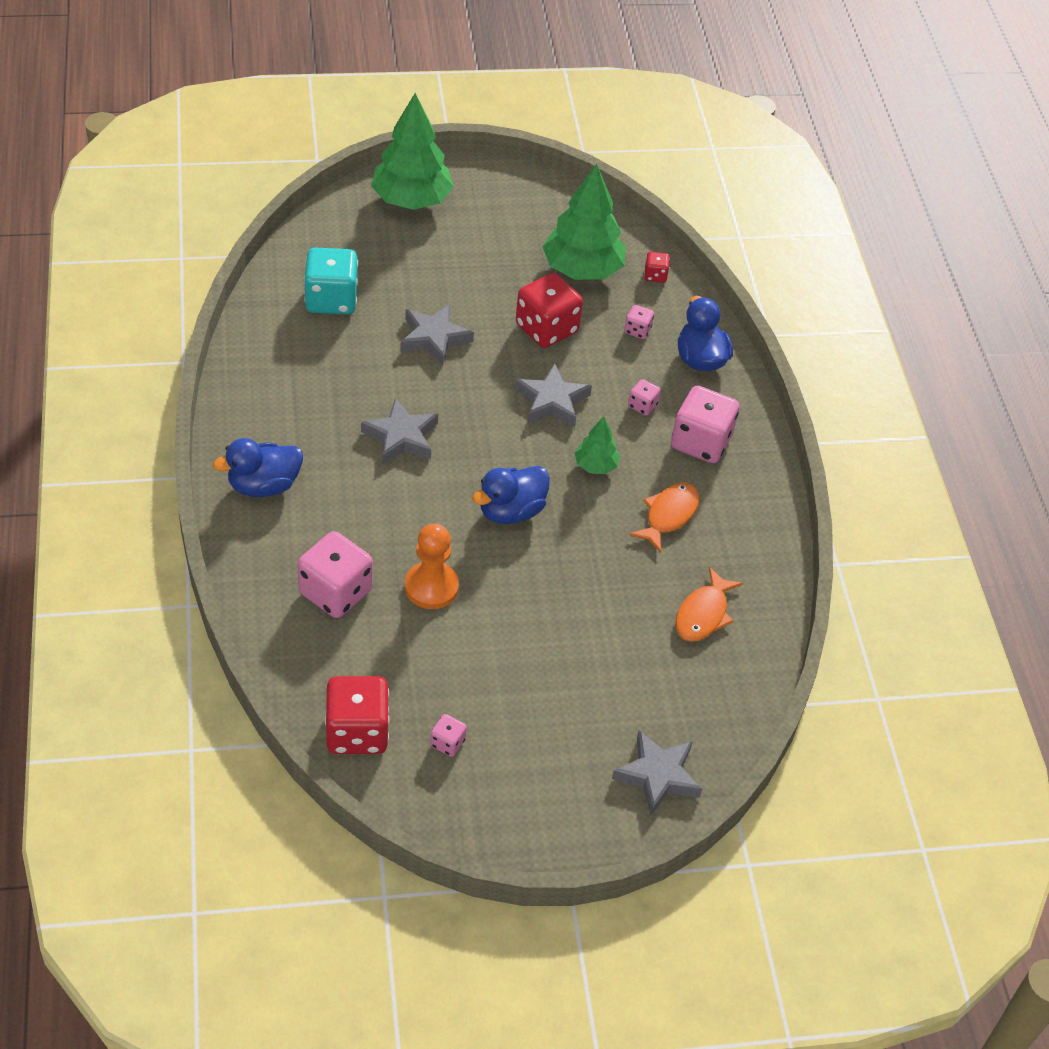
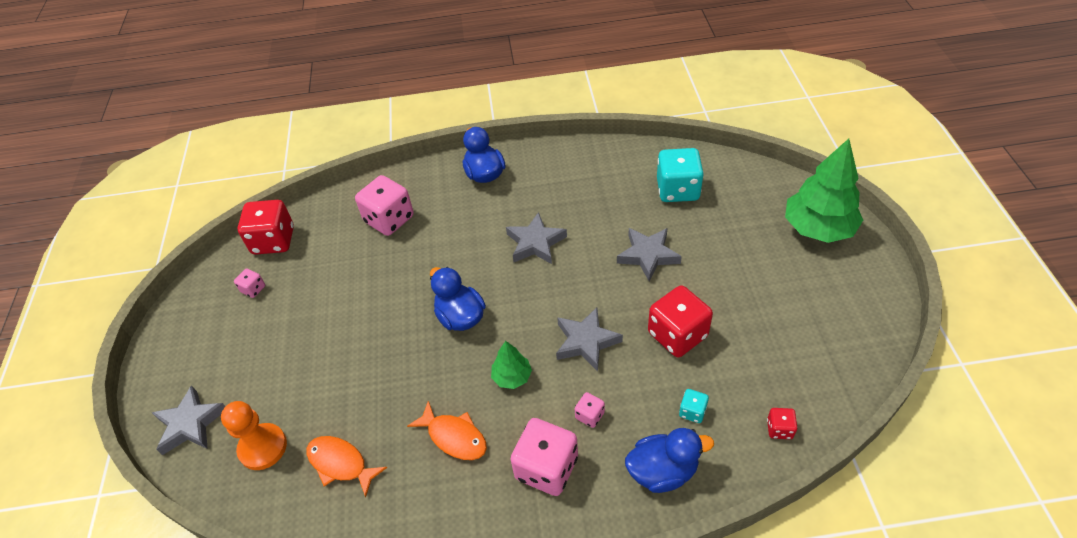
camera: 100 degrees right, 0 degrees up
(431, 587) = (388, 271): orange pawn -> orange pawn (263, 447)
(582, 269) = (768, 362): green tree -> none
(637, 330) = (692, 411): pink dice -> turquoise dice

